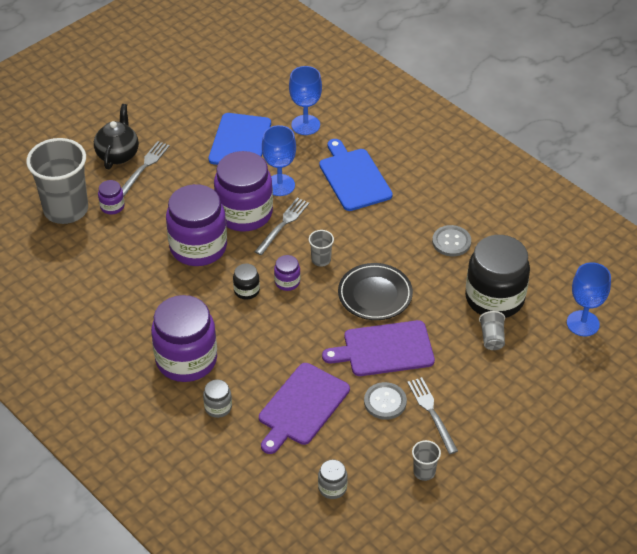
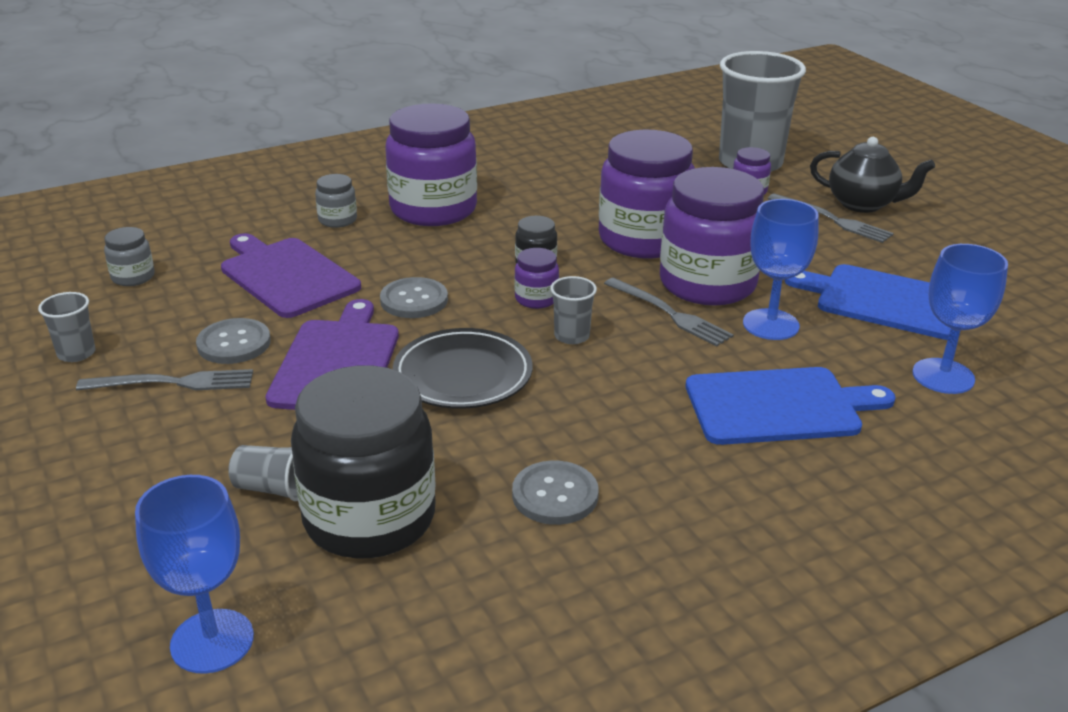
camera: 105 degrees right, 15 degrees down
(308, 336) = (414, 300): none -> grey button

